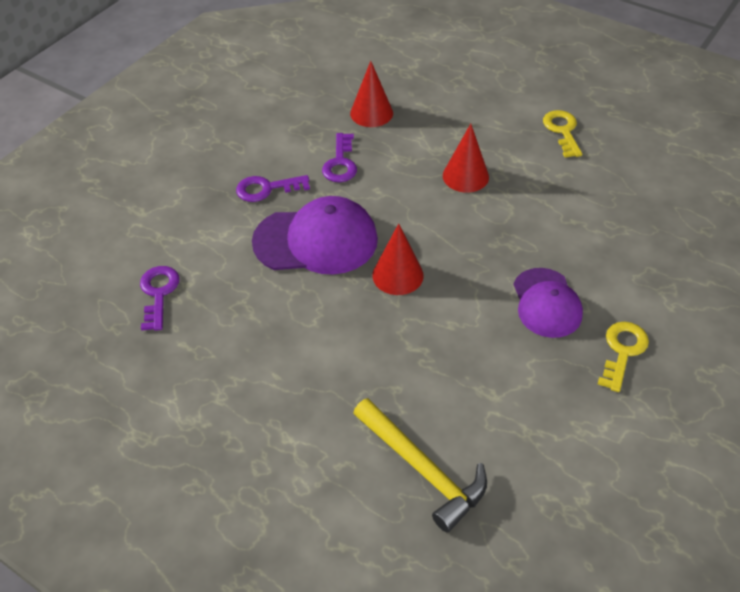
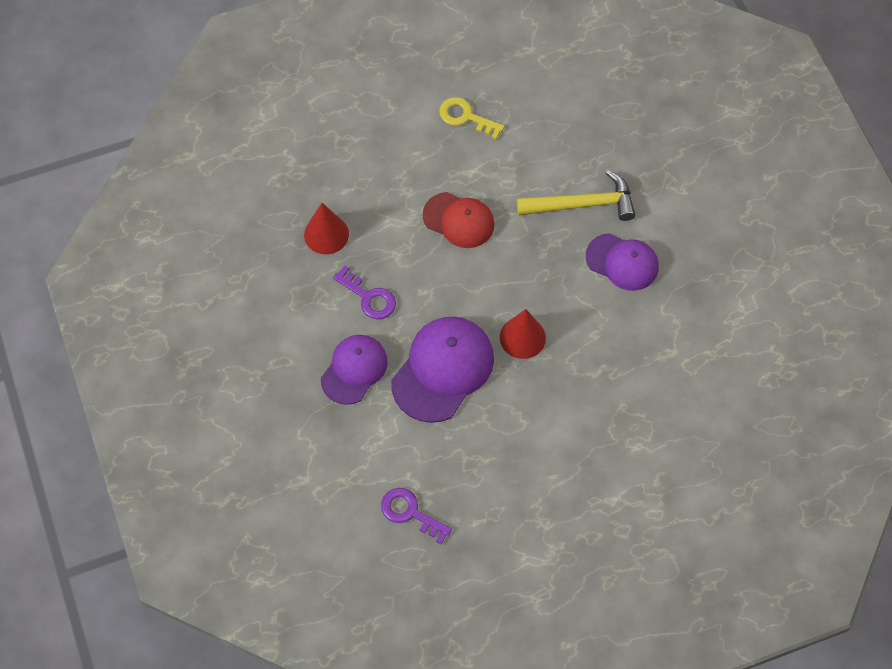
camera: 55 degrees left, 15 degrees up
(266, 189) = (354, 370): purple key -> purple cap
(422, 469) = (695, 433): yellow hammer -> yellow hammer (582, 204)
(465, 176) = (459, 220): red cone -> red cap
(622, 351) = (695, 249): yellow key -> none

